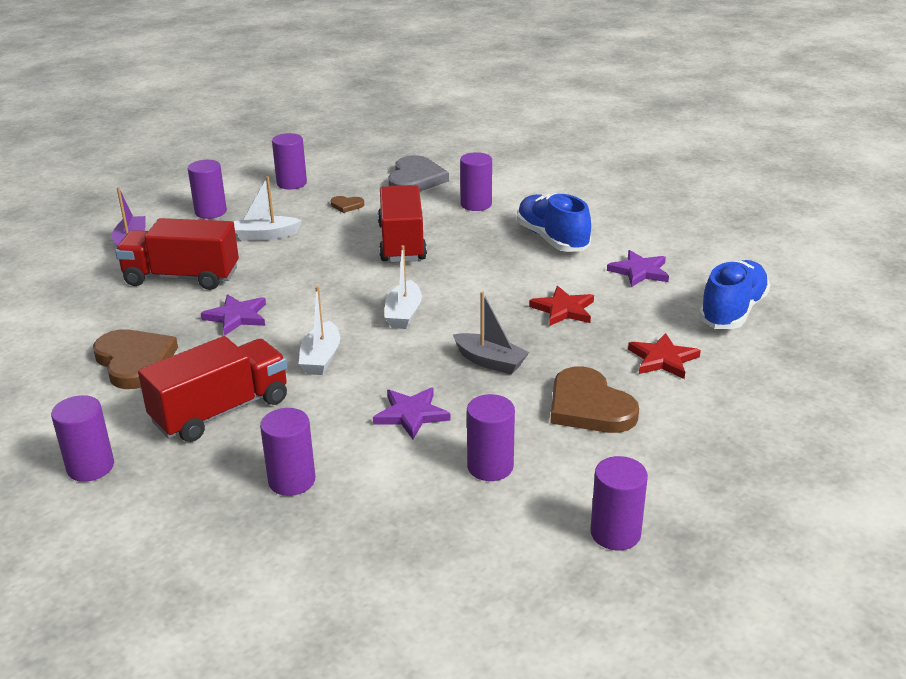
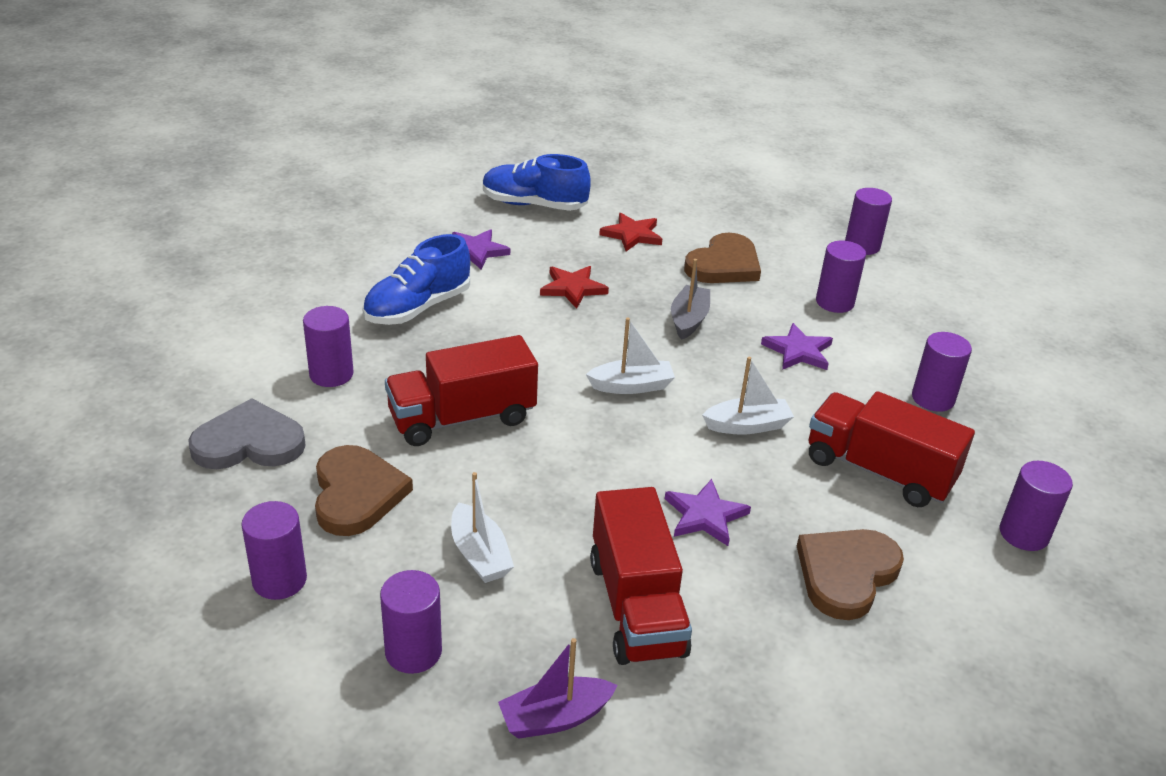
camera: 110 degrees left, 5 degrees up
(347, 205) = (356, 494): brown heart -> brown heart, size x2.17

